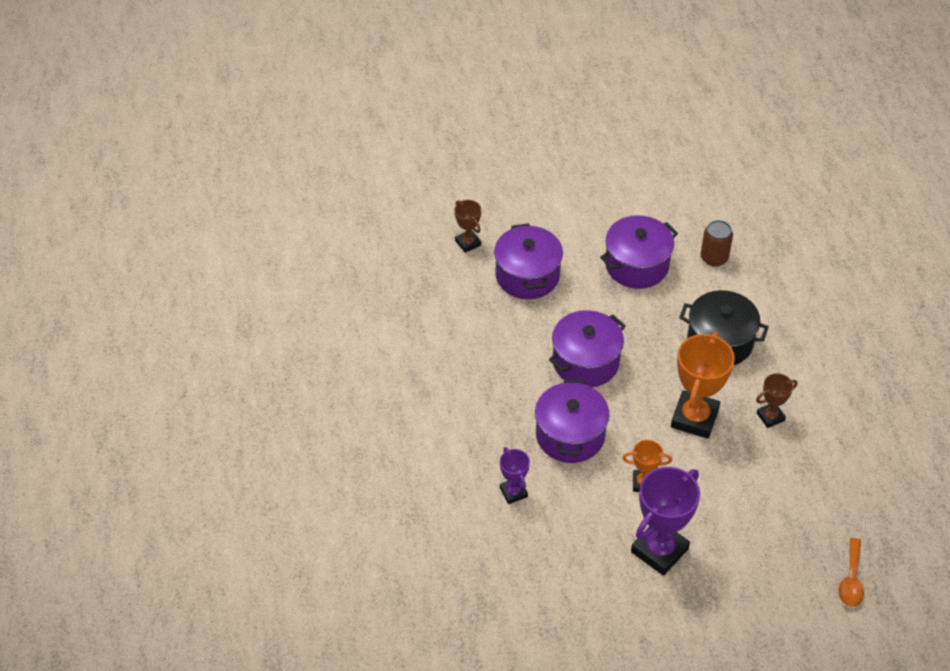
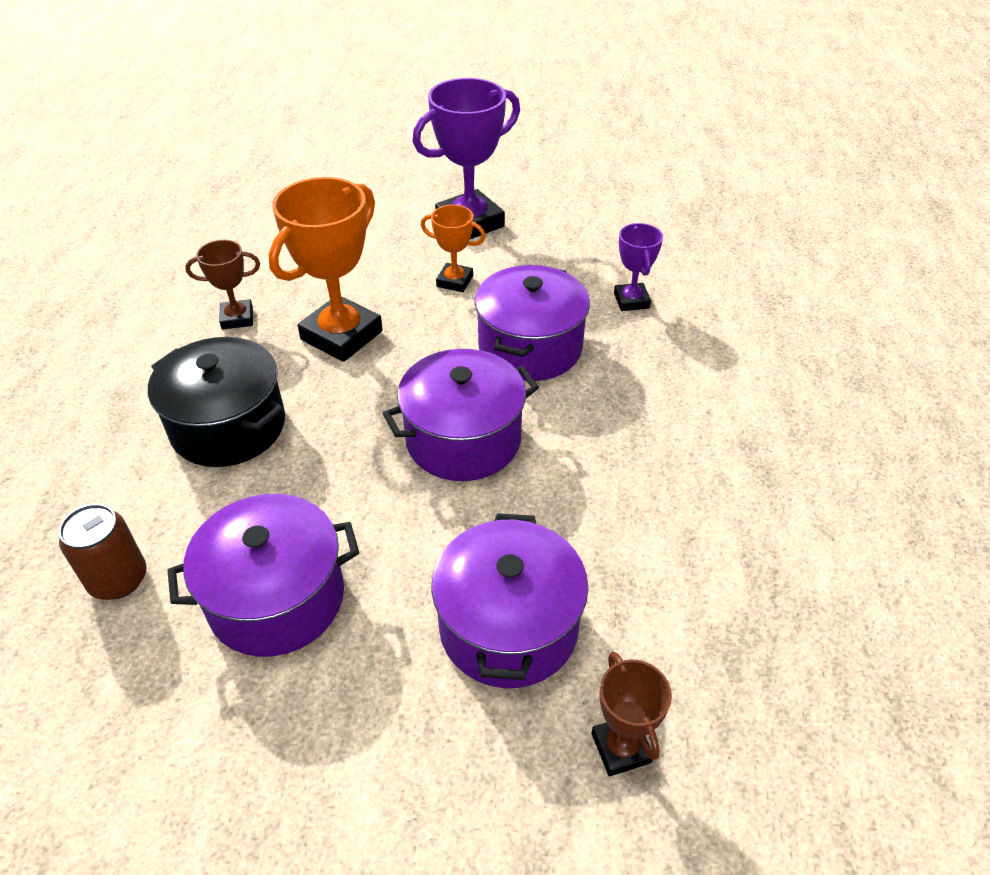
camera: 165 degrees left, 5 degrees down
(851, 579) = (279, 172): orange spoon -> none

